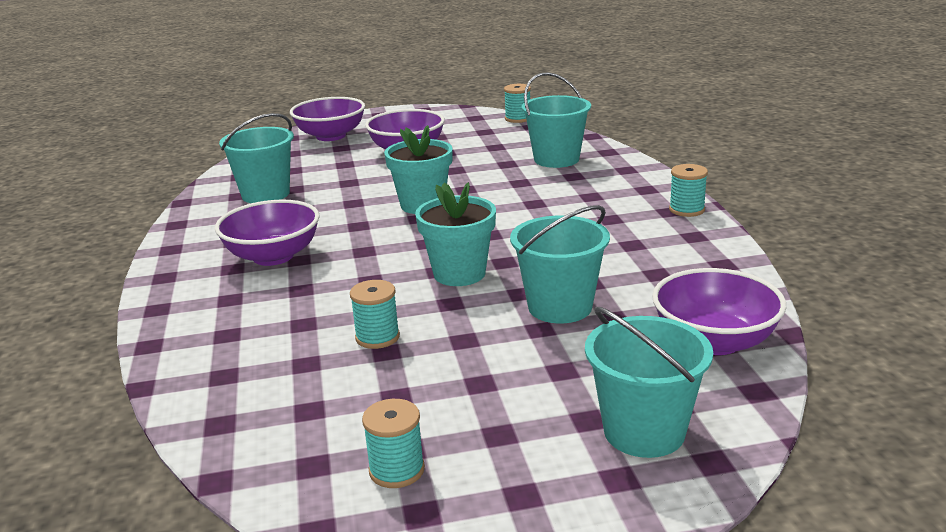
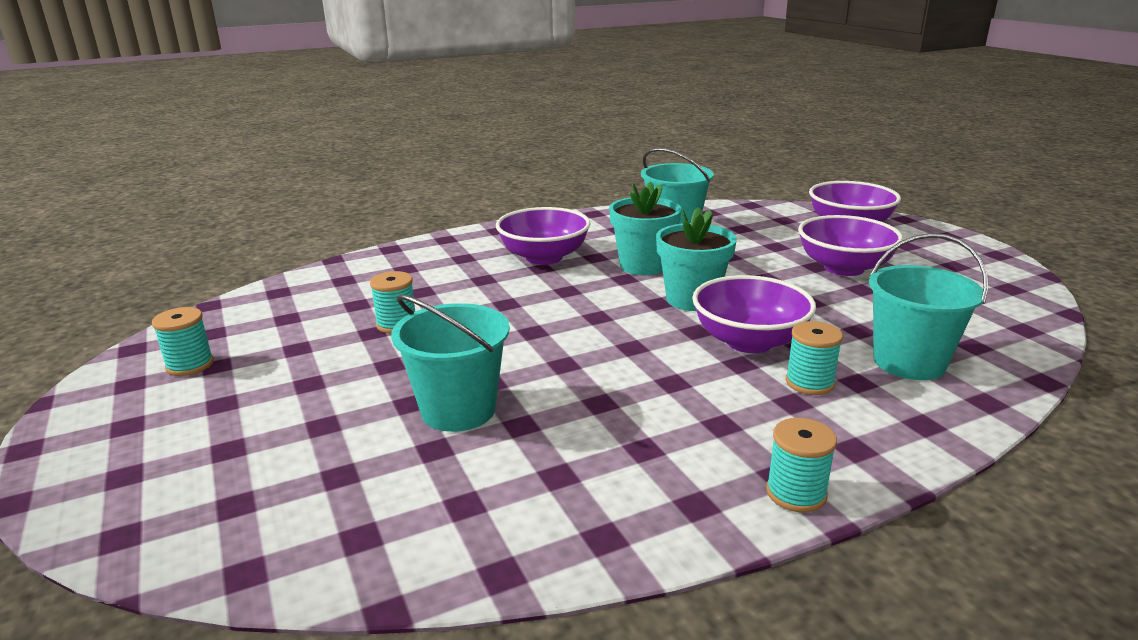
camera: 75 degrees right, 0 degrees up
(459, 274) = (528, 343): turquoise flower pot -> turquoise flower pot (643, 266)
(518, 119) = (1044, 316): turquoise spool -> turquoise spool (809, 383)
(644, 432) = (192, 485): turquoise bucket -> none
(714, 341) = (371, 532): purple bowl -> purple bowl (749, 341)

